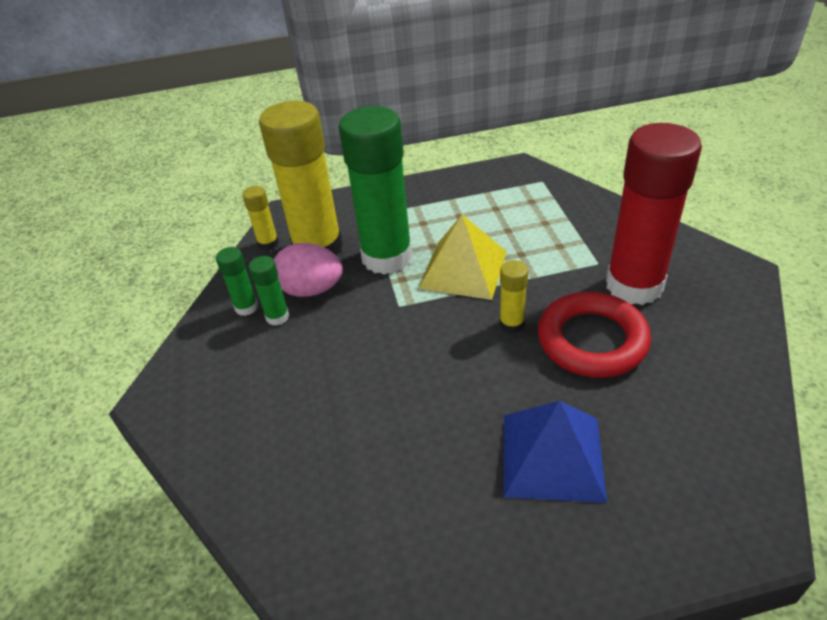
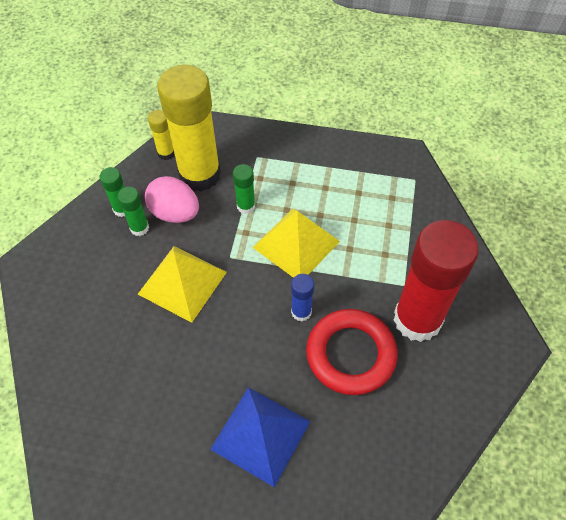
camera: 20 degrees right, 15 degrees up
(360, 347) = (182, 282): none -> yellow pyramid
(387, 257) = (246, 206): green glue stick -> green glue stick, size x0.43
(511, 324) = (301, 312): yellow glue stick -> blue glue stick

